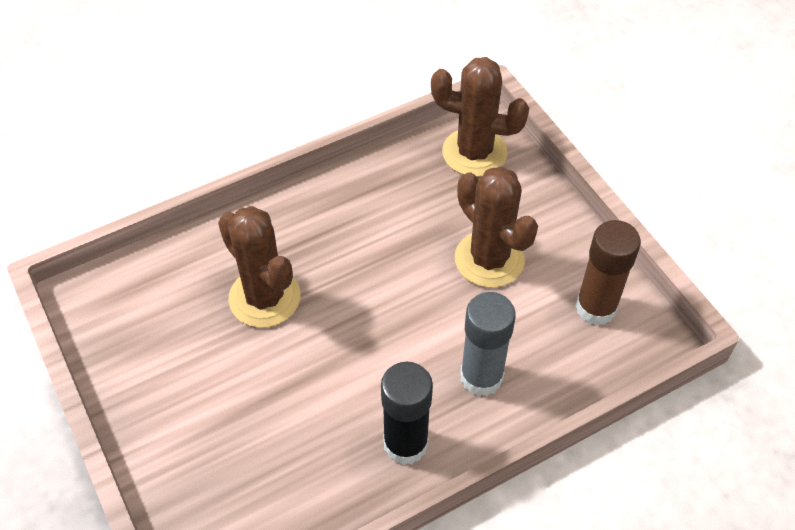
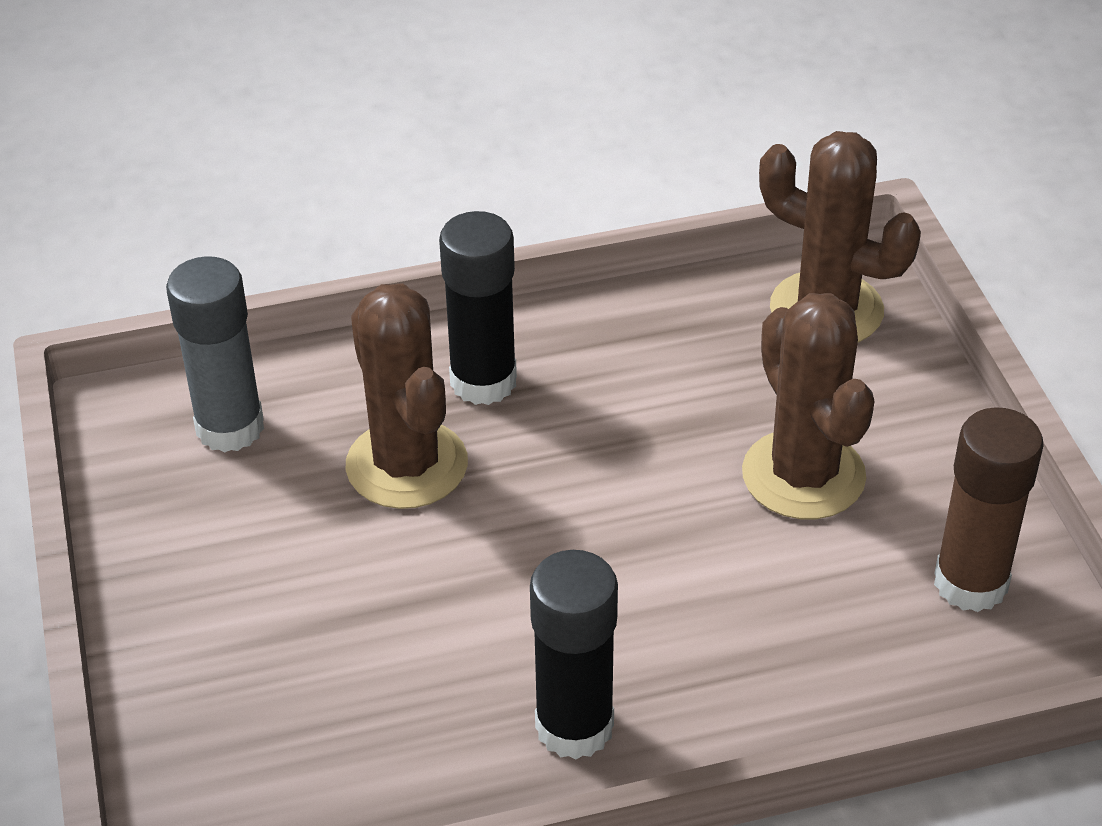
camera: 15 degrees right, 10 degrees down
(294, 235) = (483, 381): none -> black glue stick
(481, 377) = (735, 651): grey glue stick -> grey glue stick (230, 427)

